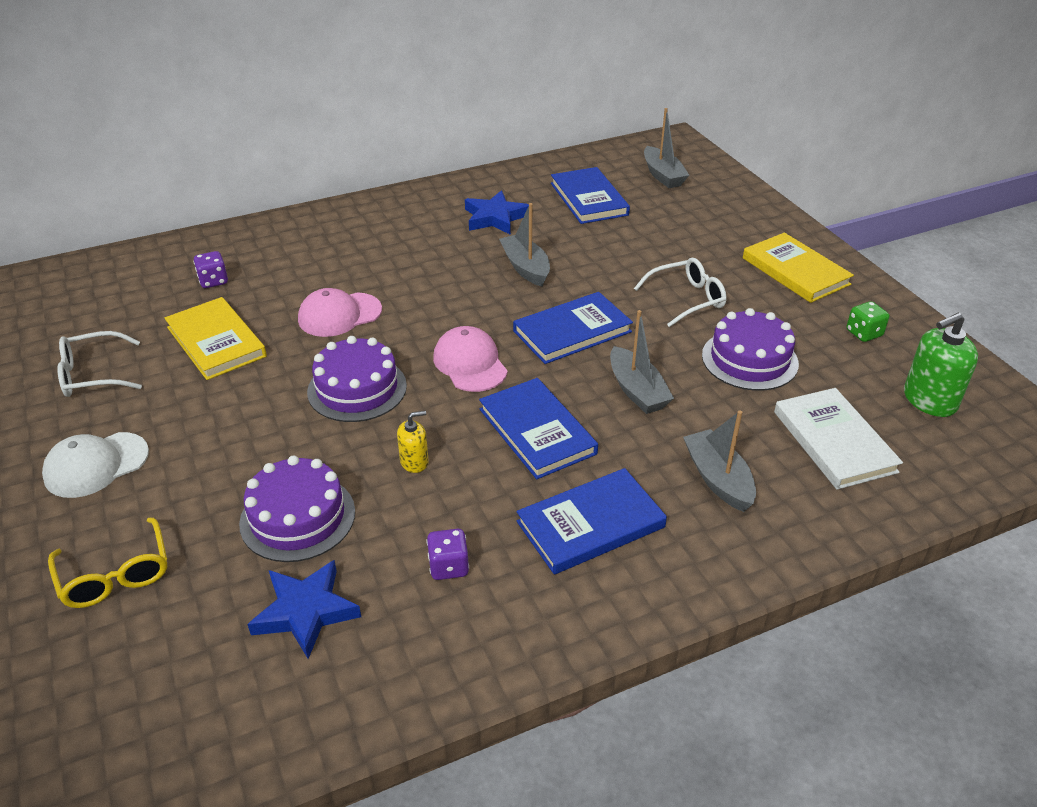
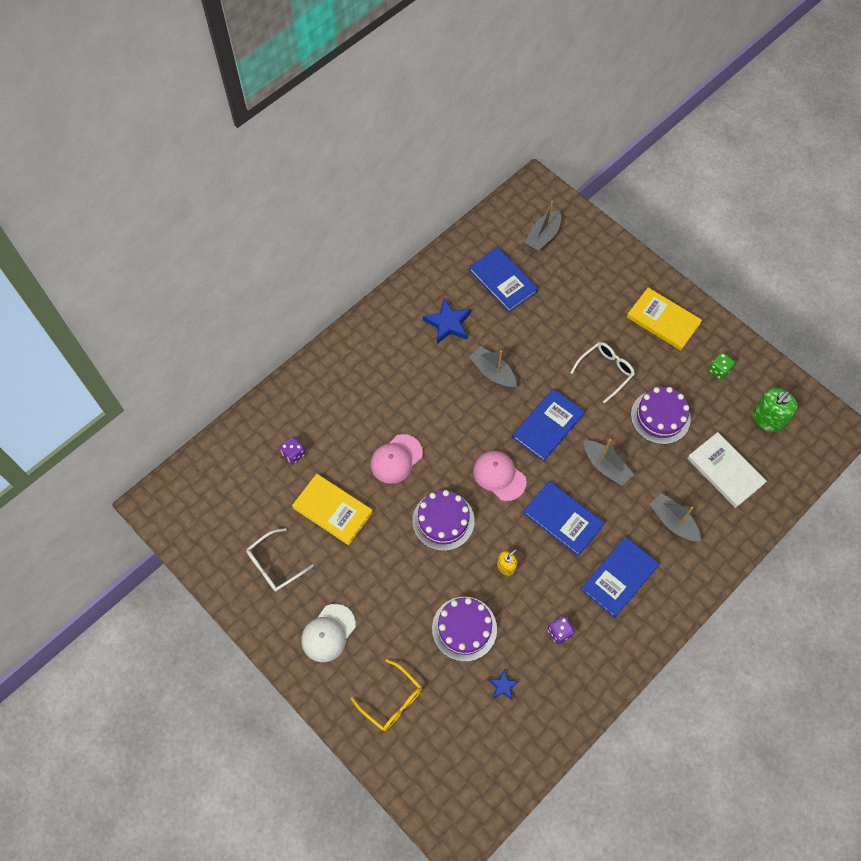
camera: 20 degrees left, 25 degrees up
(305, 612) = (503, 686): blue star -> blue star, size x0.54
(663, 175) = (543, 236): grey boat -> grey boat turned 75 degrees clockwise

